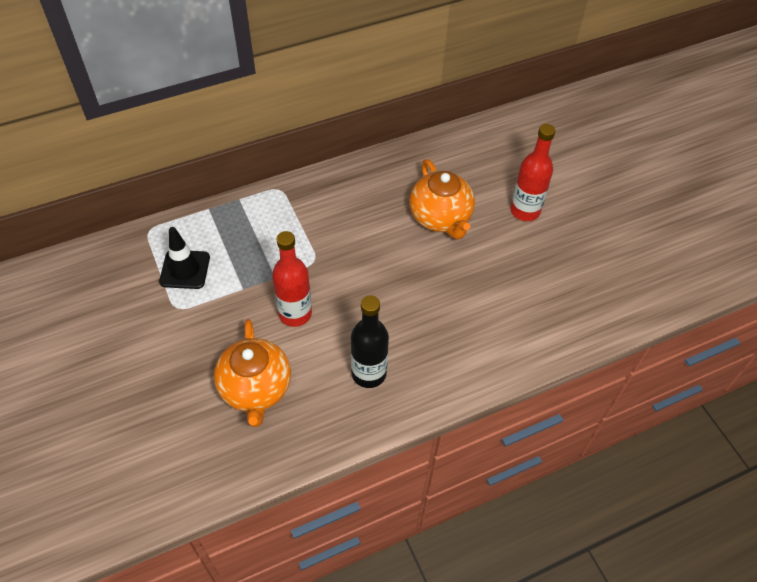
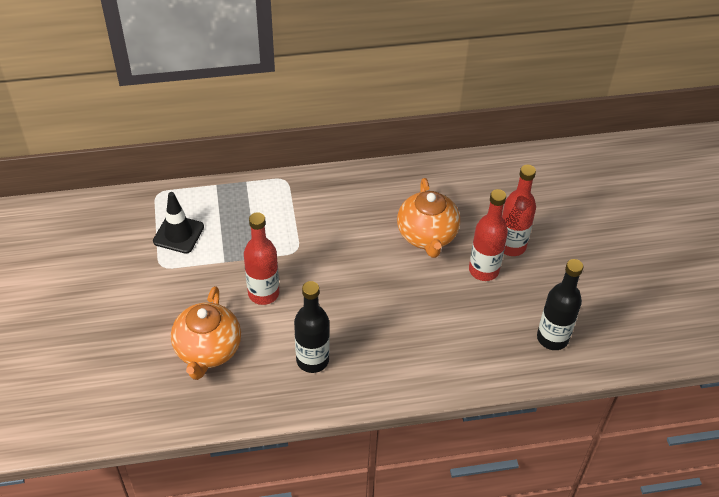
camera: 15 degrees right, 5 degrees down
(507, 241) = (483, 270): none -> red bottle
(596, 295) = (552, 338): none -> black bottle

